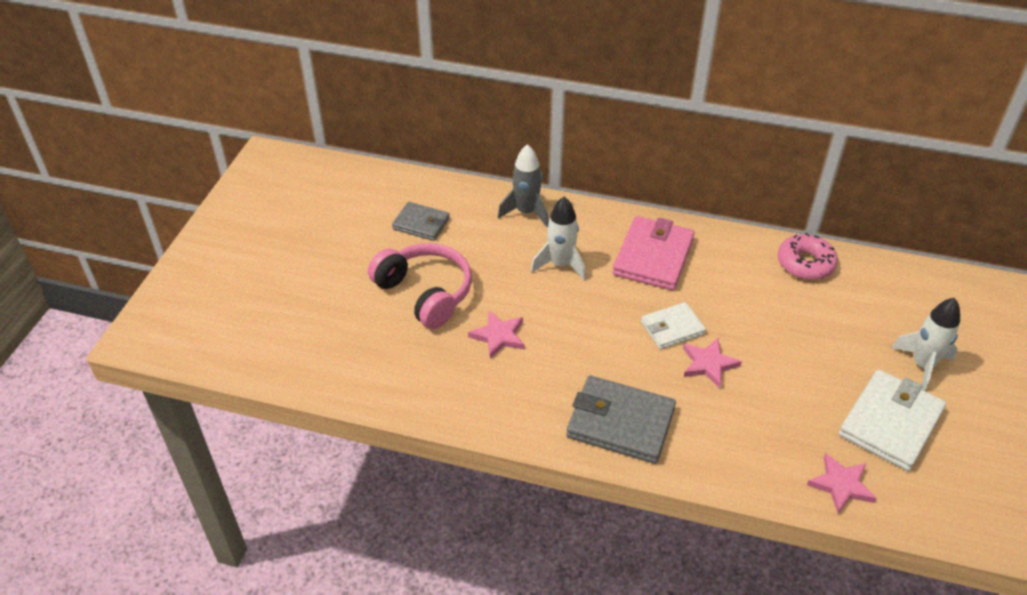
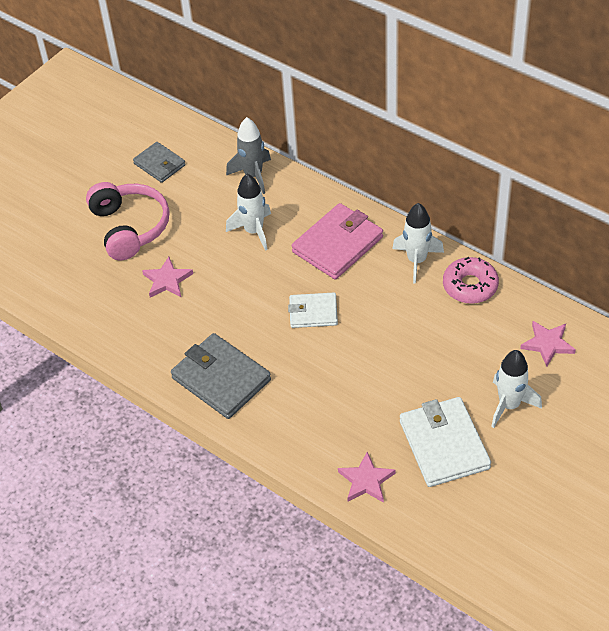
camera: 25 degrees right, 5 degrees up
(708, 364) = (323, 351): pink star -> pink star (547, 344)
(739, 253) = (416, 260): none -> white rocket
(890, 423) = (444, 444): white wallet -> white wallet turned 75 degrees counterclockwise

